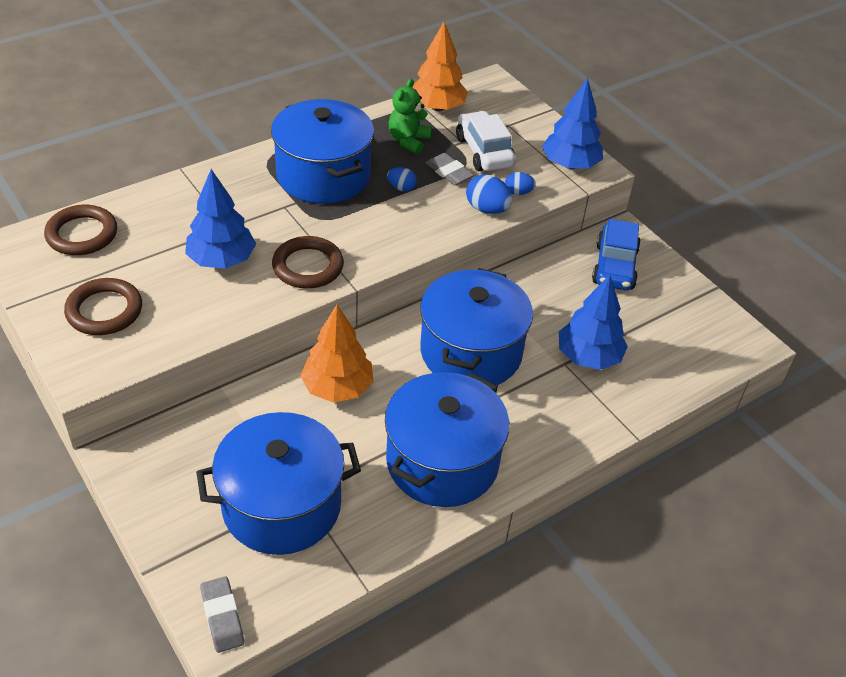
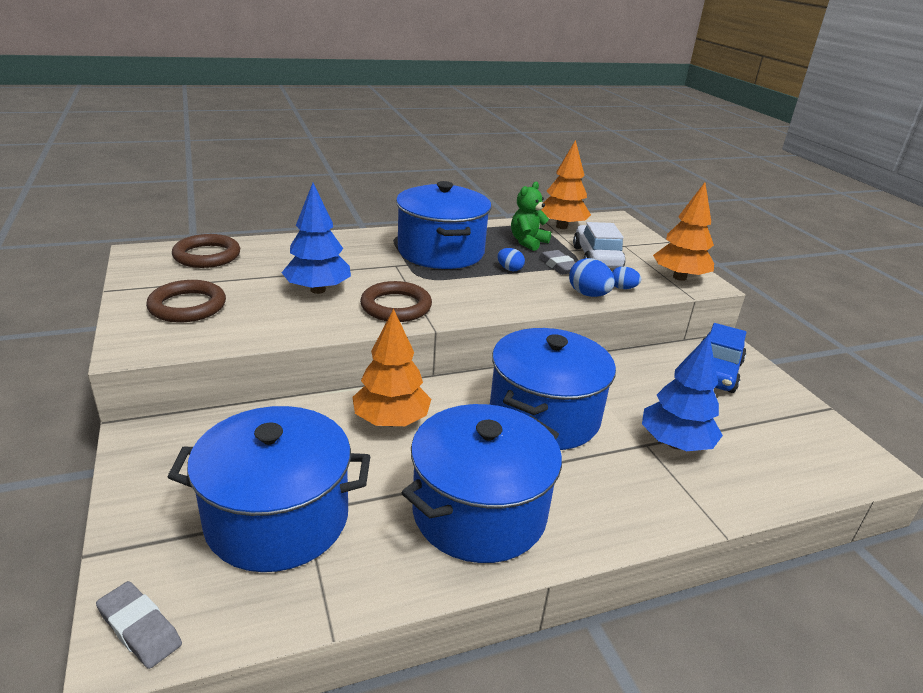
camera: 15 degrees right, 15 degrees down
(222, 617) = (140, 628): grey eraser -> grey eraser turned 45 degrees counterclockwise
(570, 164) = (679, 277): blue tree -> orange tree

